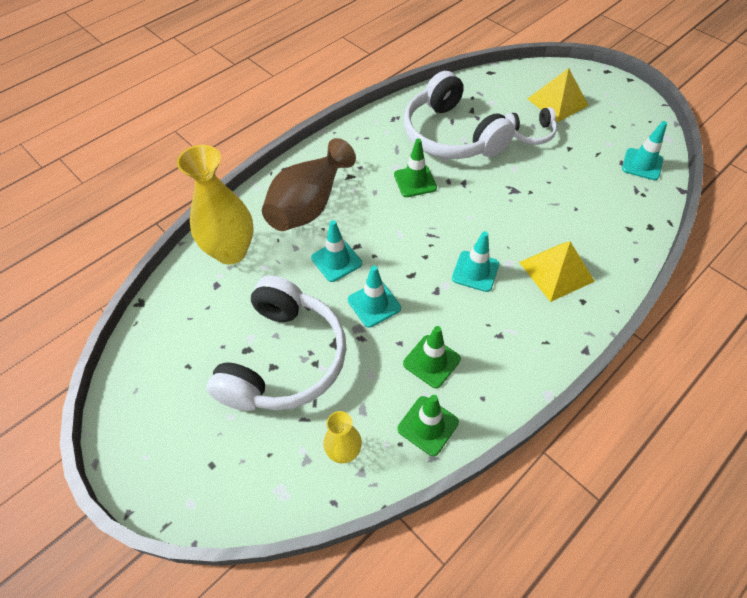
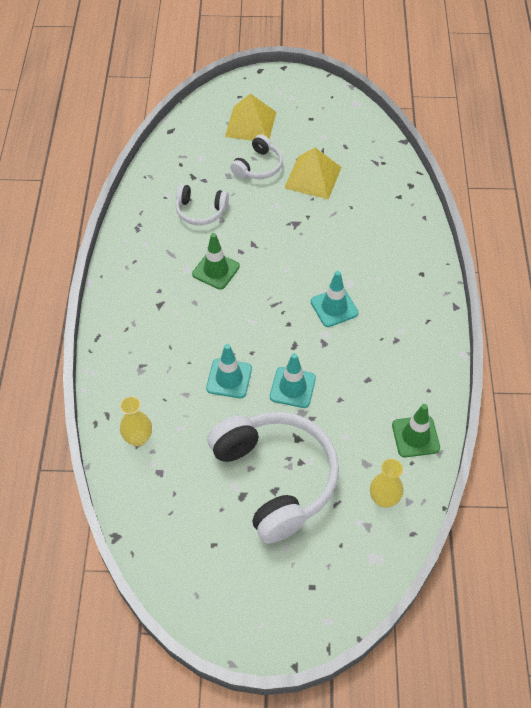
camera: 45 degrees left, 0 degrees up
(231, 251) = (138, 438): yellow vase -> yellow vase, size x0.52
(309, 205) = (155, 352): brown vase -> none
(431, 361) = (373, 394): green traffic cone -> none
(450, 135) = (200, 211): white headphones -> white headphones, size x0.49
(556, 271) = (385, 265): yellow pyramid -> yellow pyramid (313, 177)
(642, 164) = (360, 138): turquoise traffic cone -> none

